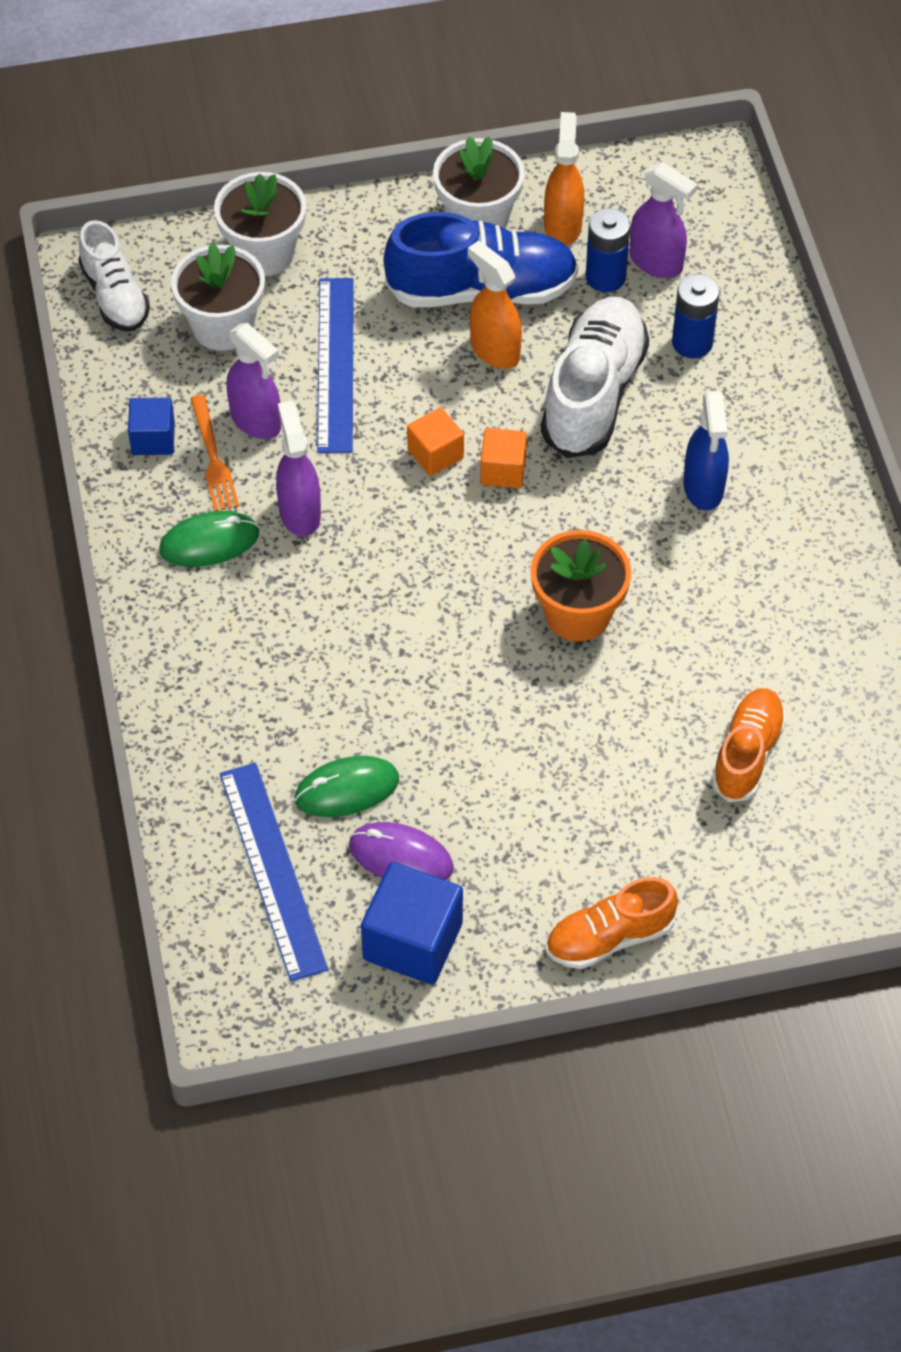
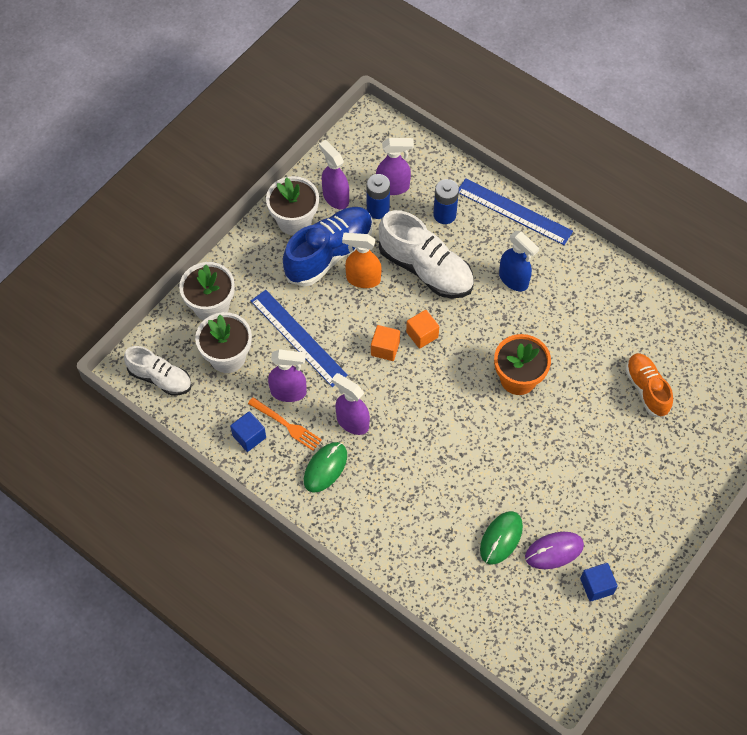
camera: 40 degrees left, 5 degrees up
(272, 870) = (506, 602): blue ruler -> blue ruler (514, 211)
(412, 941) = (596, 586): blue cube -> blue cube, size x0.60
(562, 226) = (335, 198): orange spray bottle -> purple spray bottle
(593, 393) = (426, 269): white shoe -> white shoe turned 150 degrees clockwise
(609, 937) = (672, 517): orange shoe -> none

